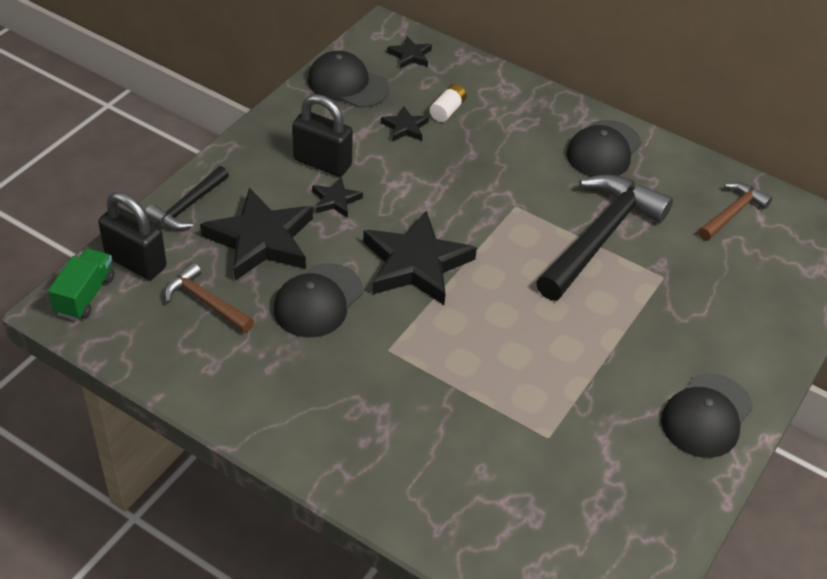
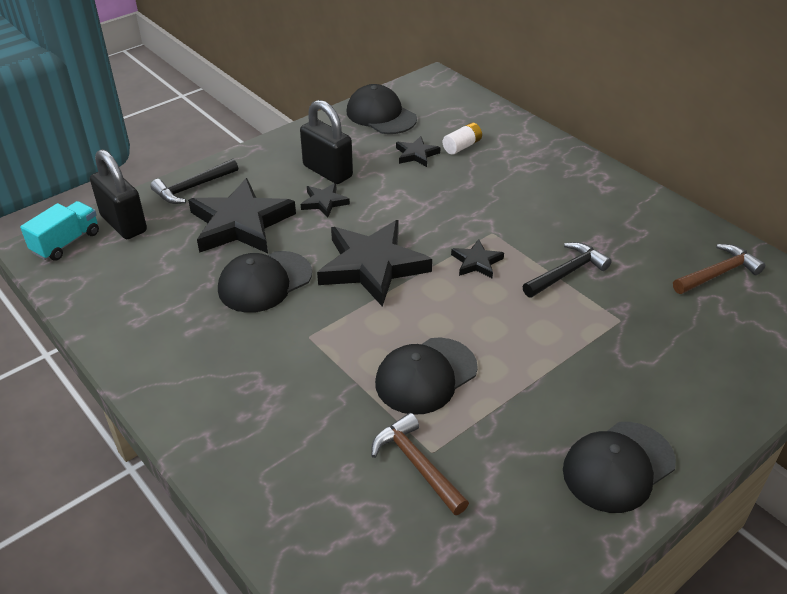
camera: 20 degrees right, 5 degrees down
(85, 295) = (66, 242): green truck -> turquoise truck
(206, 302) = (164, 265): brown hammer -> brown hammer (417, 464)
(410, 55) = (448, 101): black star -> black star (476, 262)
(600, 237) = (566, 273): black hammer -> black hammer, size x0.52
(603, 150) = (600, 198): black cap -> black cap (425, 376)

